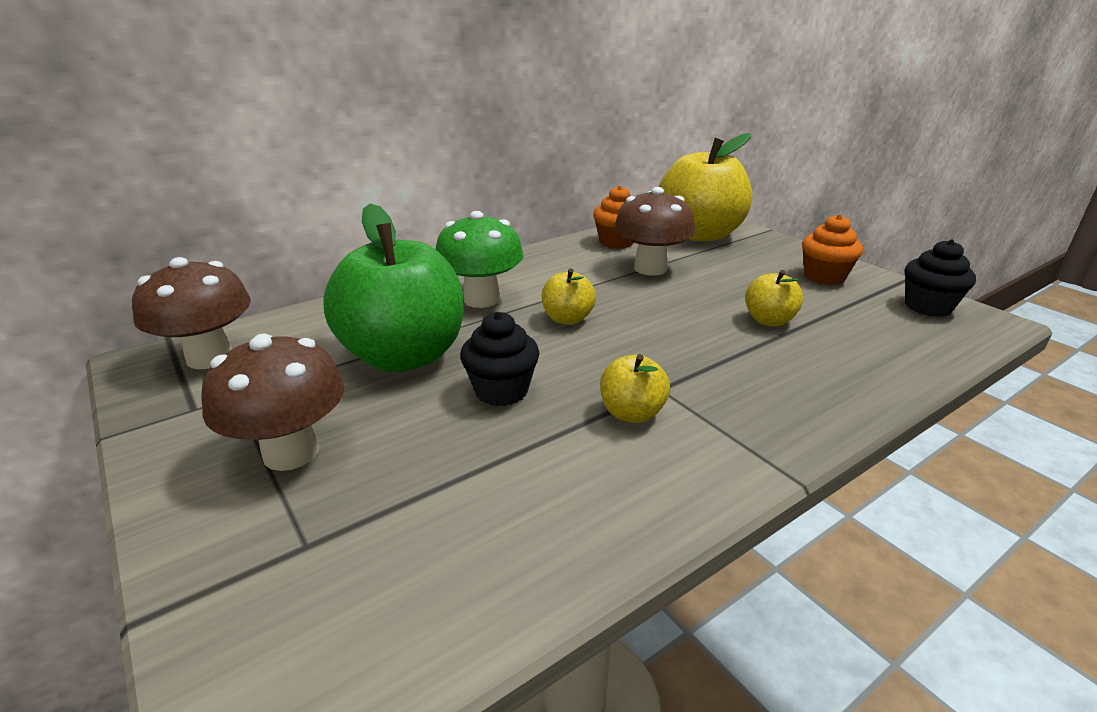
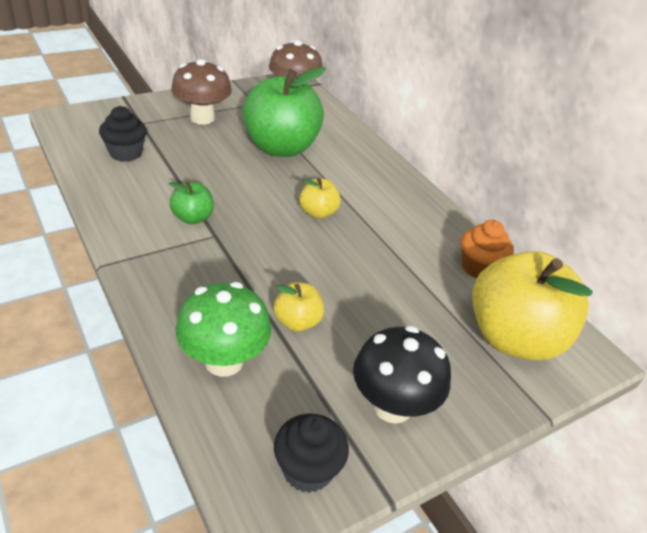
camera: 90 degrees right, 10 degrees up
(481, 299) = (354, 180): green mushroom -> green mushroom (224, 361)
(501, 390) = (233, 176): black cupcake -> black cupcake (125, 153)
(632, 413) = (193, 218): yellow apple -> green apple
(650, 268) = (412, 276): brown mushroom -> none
(824, 277) = (392, 406): orange cupcake -> black mushroom

